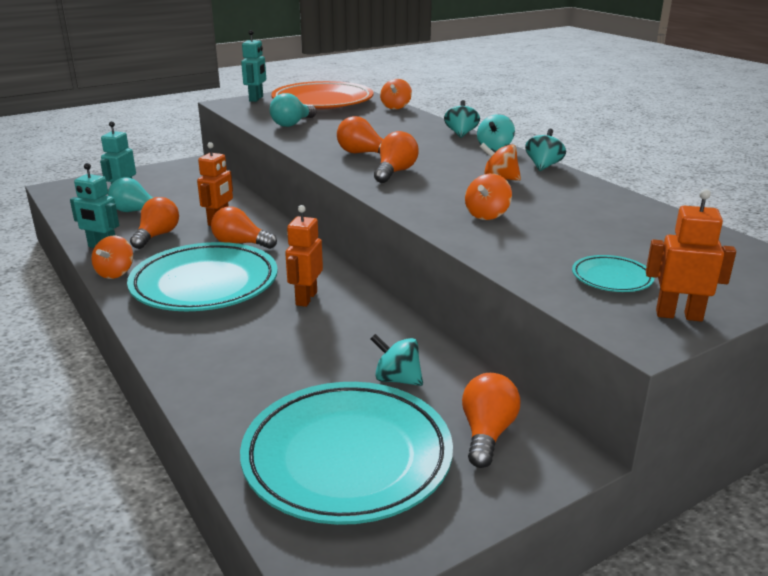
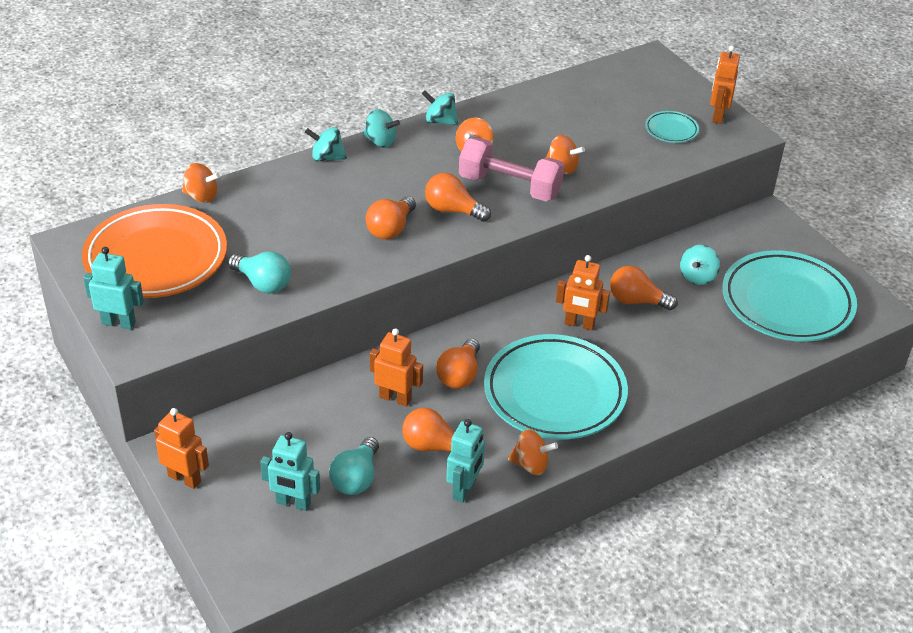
camera: 90 degrees left, 15 degrees up
(163, 168) = (184, 478): none -> orange robot
(441, 192) = (509, 187): none -> pink dumbbell
(487, 433) = (751, 242): orange light bulb -> orange light bulb (636, 301)

